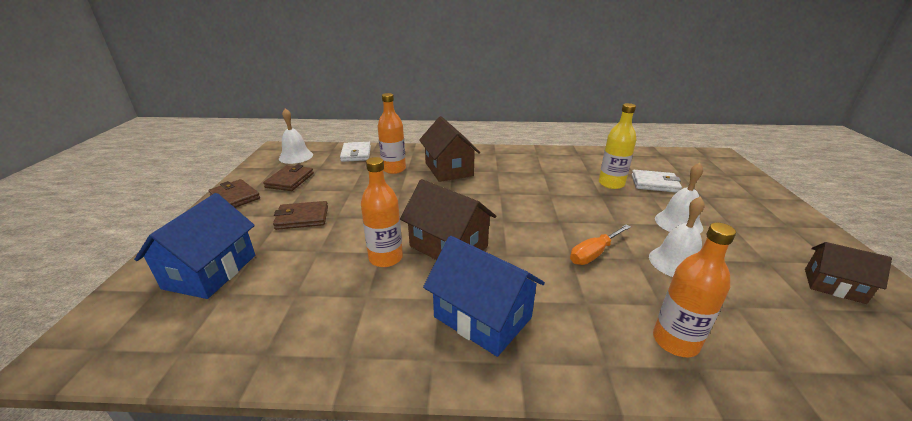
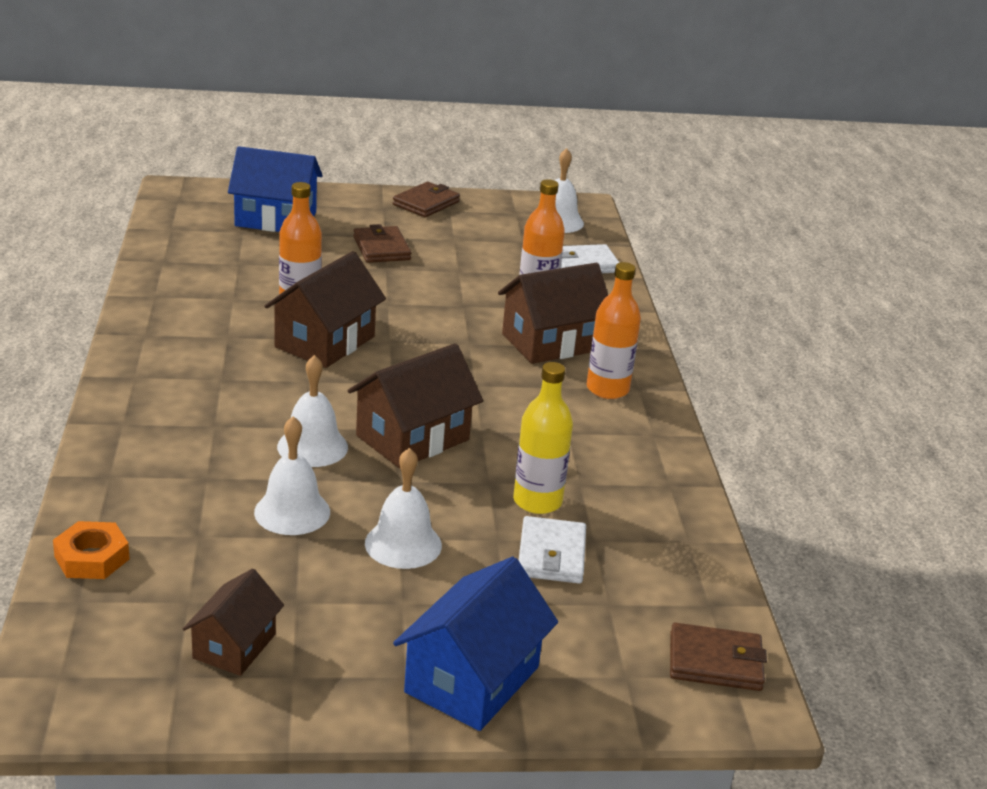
camera: 80 degrees right, 0 degrees up
(290, 180) = (478, 228): brown wallet -> brown wallet (715, 662)
(482, 317) = (196, 360): blue house -> blue house (472, 679)
(567, 215) = (413, 438): none -> brown house
(594, 253) = (312, 446): orange screwdriver -> white bell
(675, 341) = (147, 472): orange bottle -> orange bottle (607, 389)
(817, 370) = (92, 558): none -> orange nut

